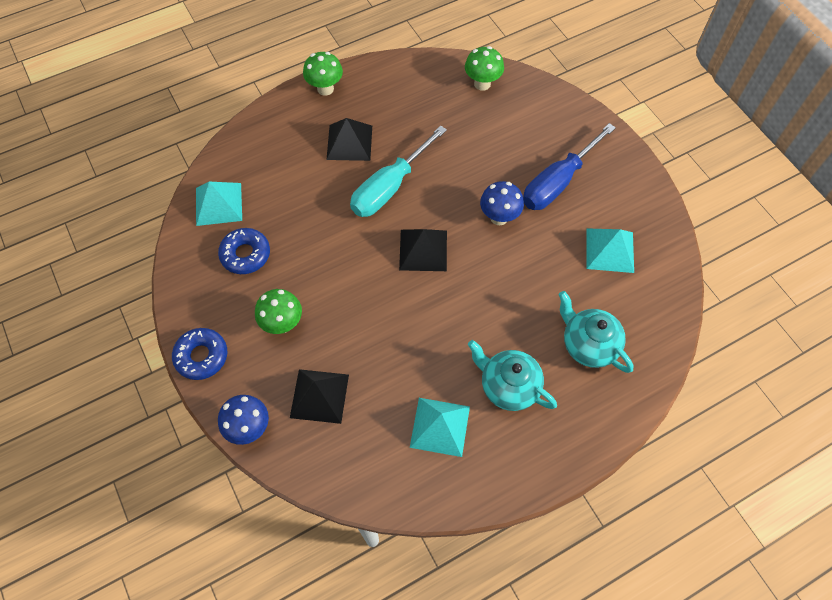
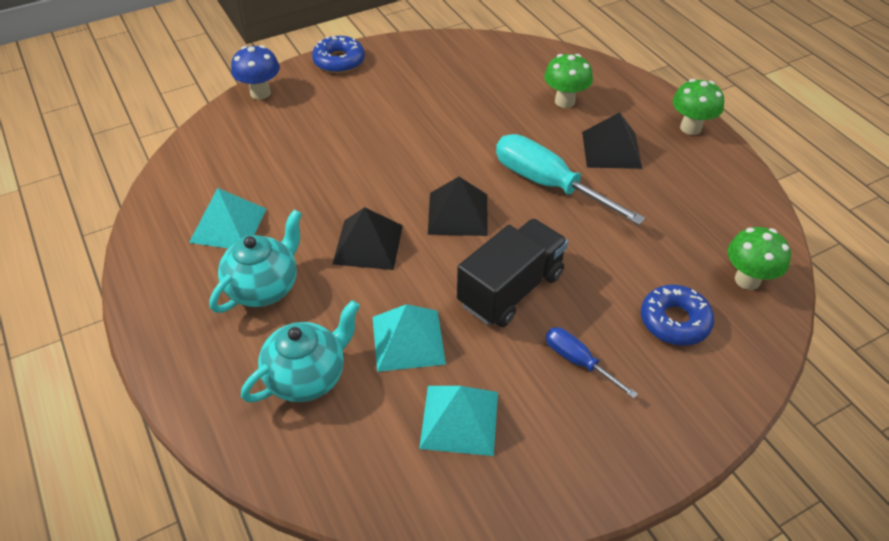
camera: 90 degrees right, 15 degrees down
(218, 204) = (512, 60): turquoise pyramid -> turquoise pyramid (408, 340)
(245, 254) = (451, 80): blue donut -> blue donut (674, 321)
(283, 324) = (368, 108): green mushroom -> green mushroom (564, 101)
(319, 396) = (283, 135): black pyramid -> black pyramid (368, 244)
(499, 217) = (510, 289): blue mushroom -> black truck
(557, 183) = (577, 361): blue screwdriver -> blue screwdriver, size x0.53

